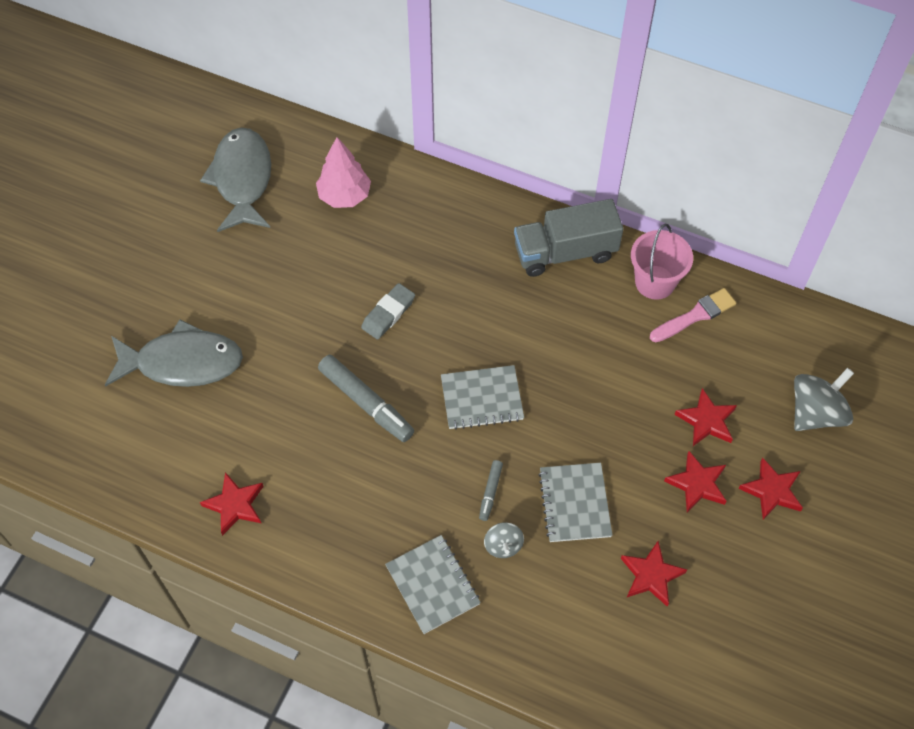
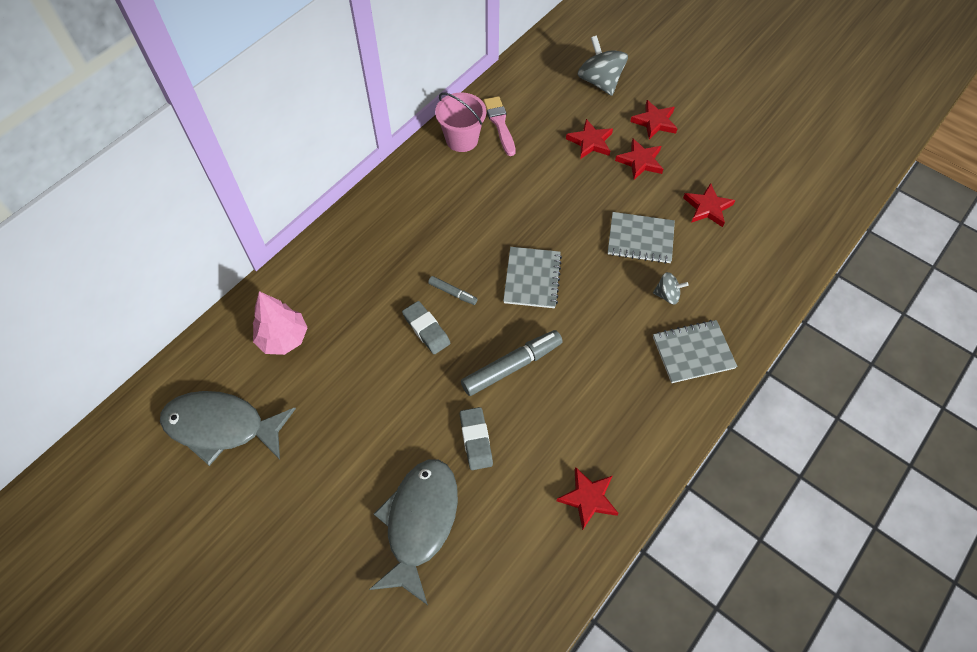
camera: 75 degrees left, 0 degrees up
(275, 389) = (476, 440): none -> grey eraser
(490, 492) = (619, 292): grey marker -> grey marker (452, 293)
(565, 252) = (412, 188): grey truck -> none

